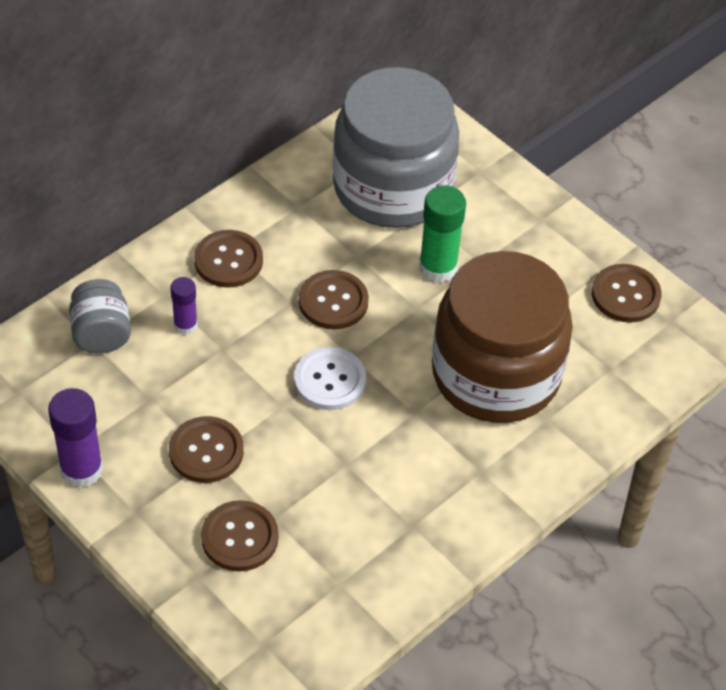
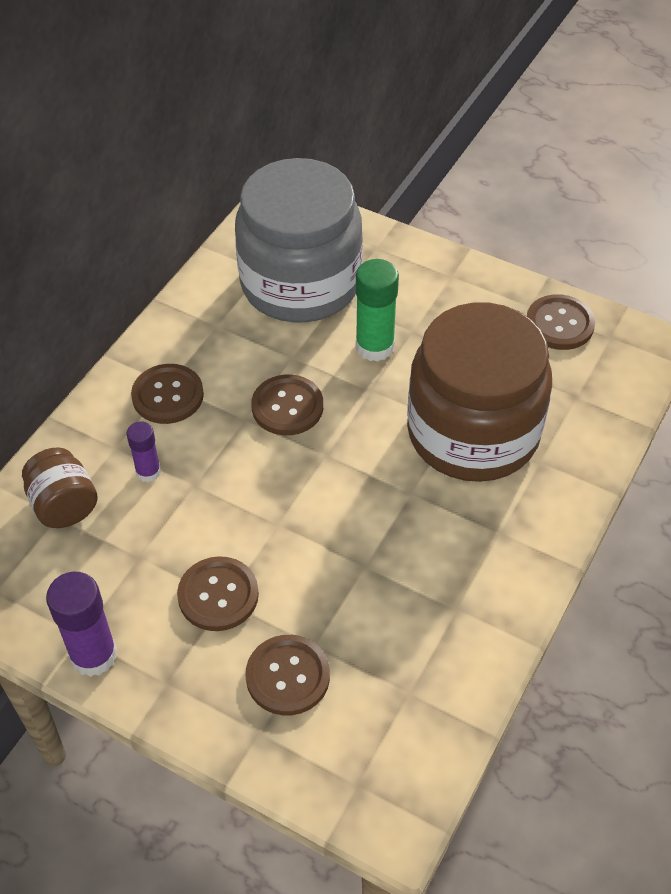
camera: 15 degrees left, 0 degrees up
(101, 334) = (64, 505): grey jar -> brown jar
(330, 380) = (315, 485): white button -> none

